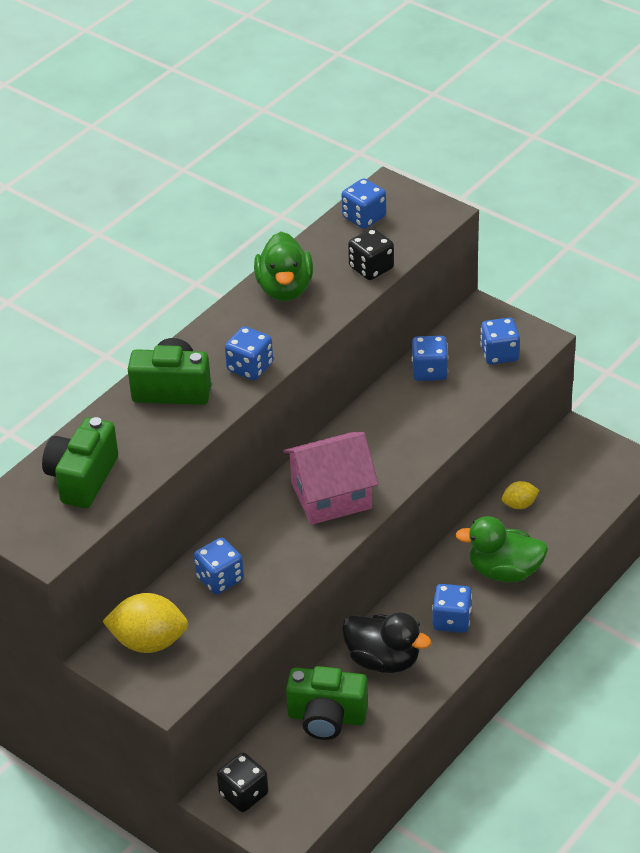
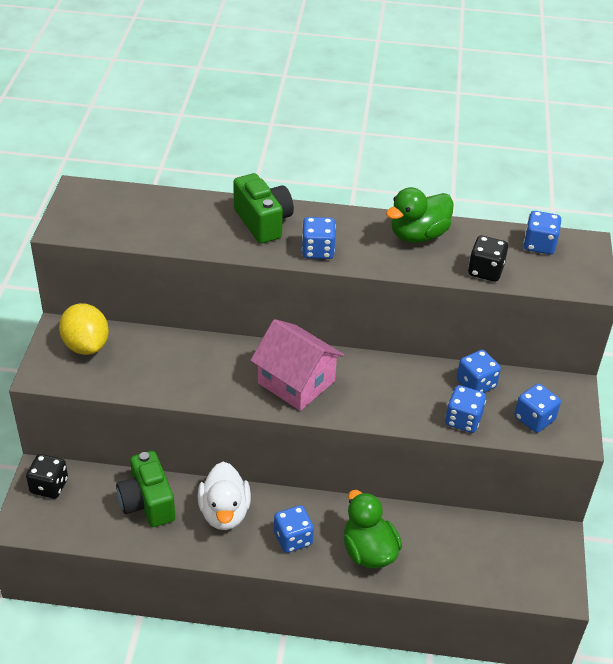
camera: 55 degrees right, 0 degrees up
(82, 478) = (142, 216): green camera -> none
(220, 579) = (169, 356): blue dice -> blue dice (463, 420)
(383, 660) = (224, 512): black duck -> white duck
(519, 504) = (448, 531): yellow lemon -> none

